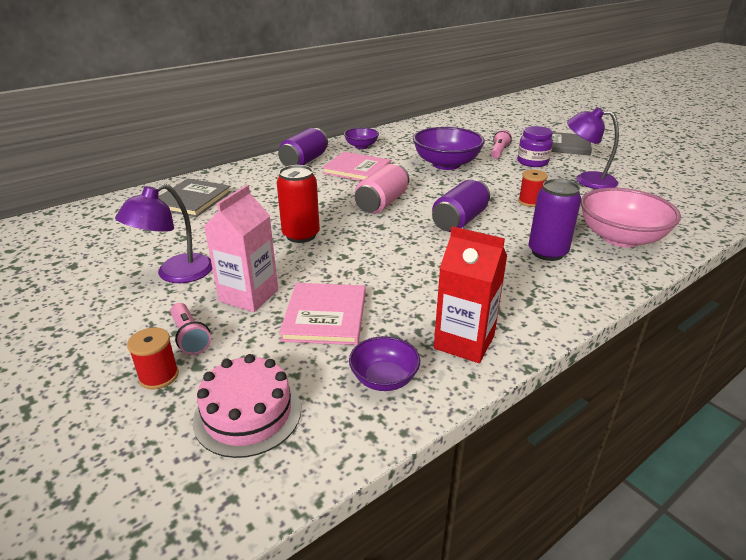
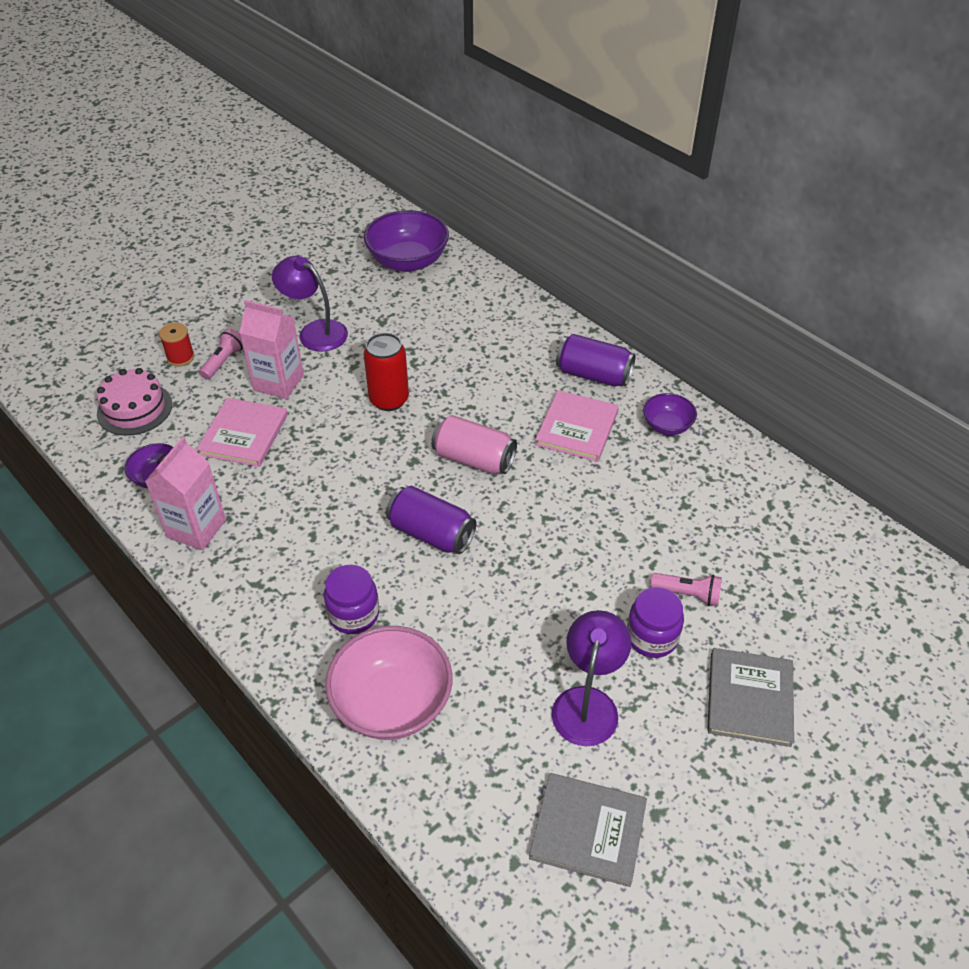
camera: 85 degrees right, 15 degrees up
(190, 337) = (223, 361): pink flashlight -> pink flashlight turned 150 degrees clockwise
(192, 200) = (465, 306): grey book -> grey book (588, 830)
(325, 316) = (244, 434): pink book -> pink book turned 75 degrees counterclockwise
(446, 164) = (617, 524): purple bowl -> purple bowl (408, 261)
(464, 342) = (196, 528): red carton -> pink carton
(530, 202) = (495, 614): red spool -> none
(547, 252) = (353, 614): purple can -> purple jar

